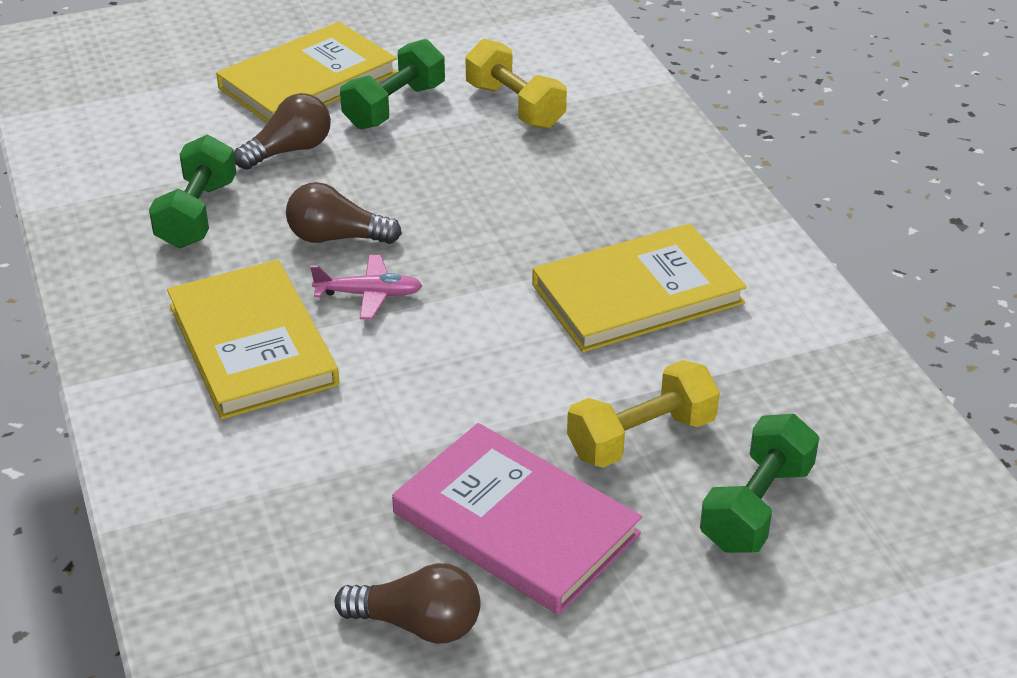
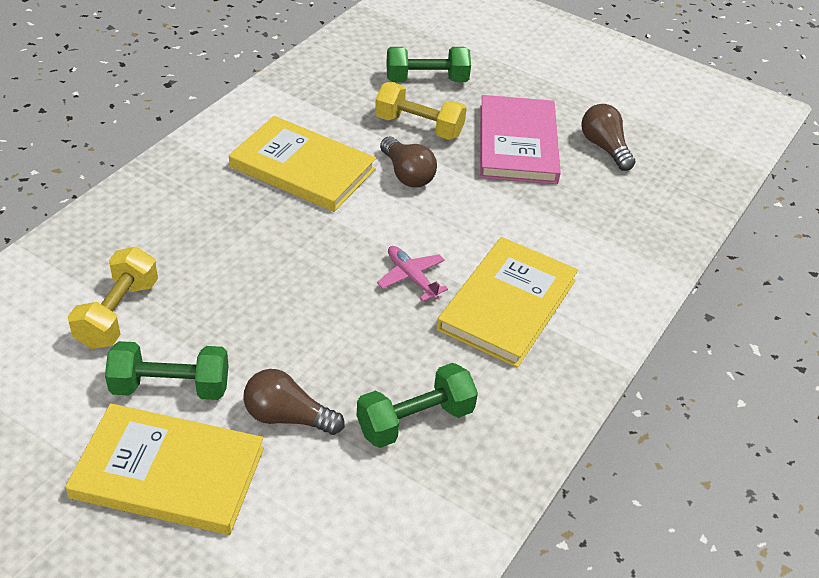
camera: 130 degrees left, 5 degrees up
(337, 238) = (370, 325): brown light bulb -> brown light bulb (407, 174)

